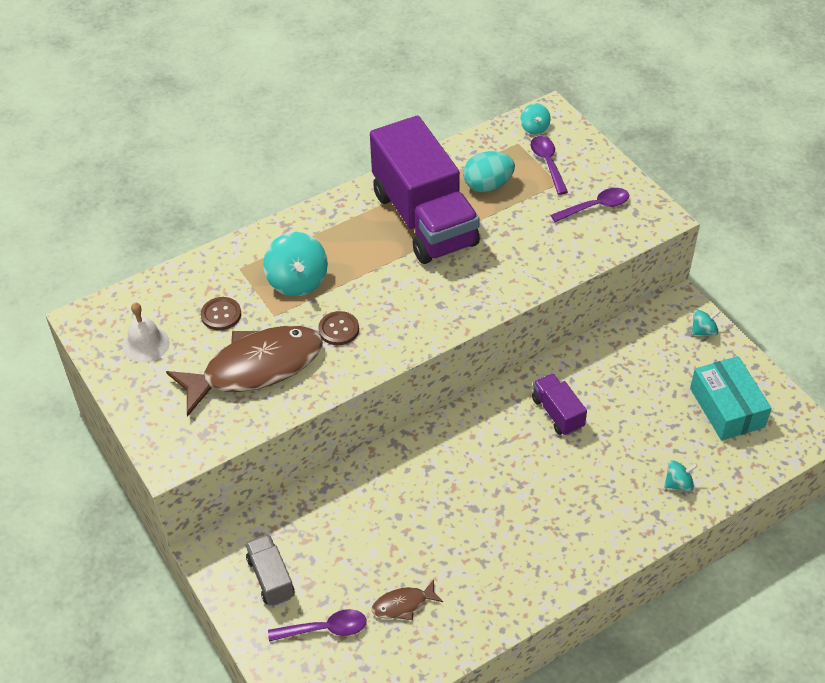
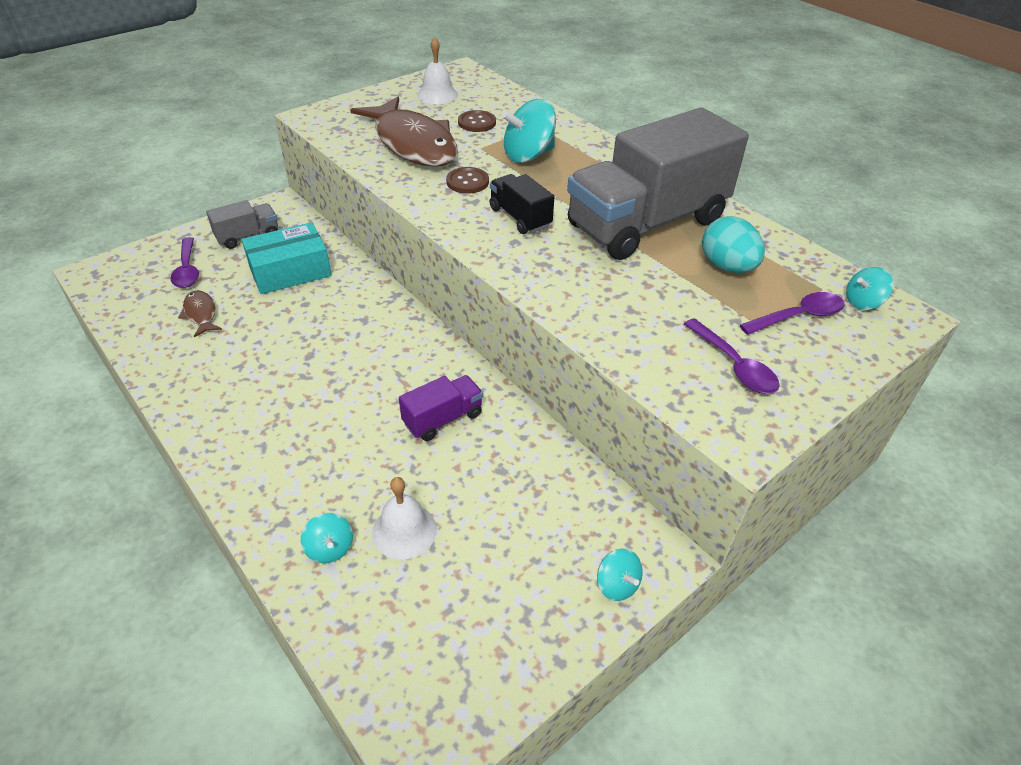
camera: 80 degrees right, 5 degrees down
(404, 297) = (520, 217): none -> black truck
(424, 219) = (647, 223): purple truck -> grey truck
(663, 440) = (404, 531): none -> white bell
(726, 407) = (468, 614): turquoise box -> turquoise box (290, 271)

